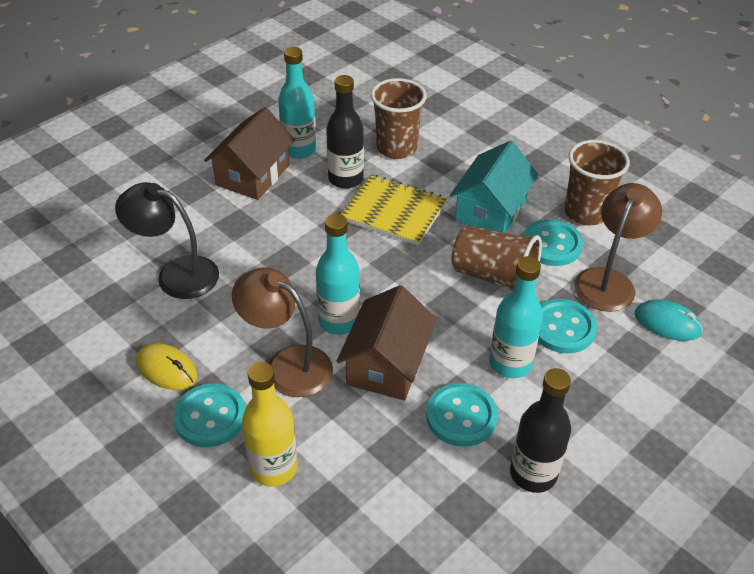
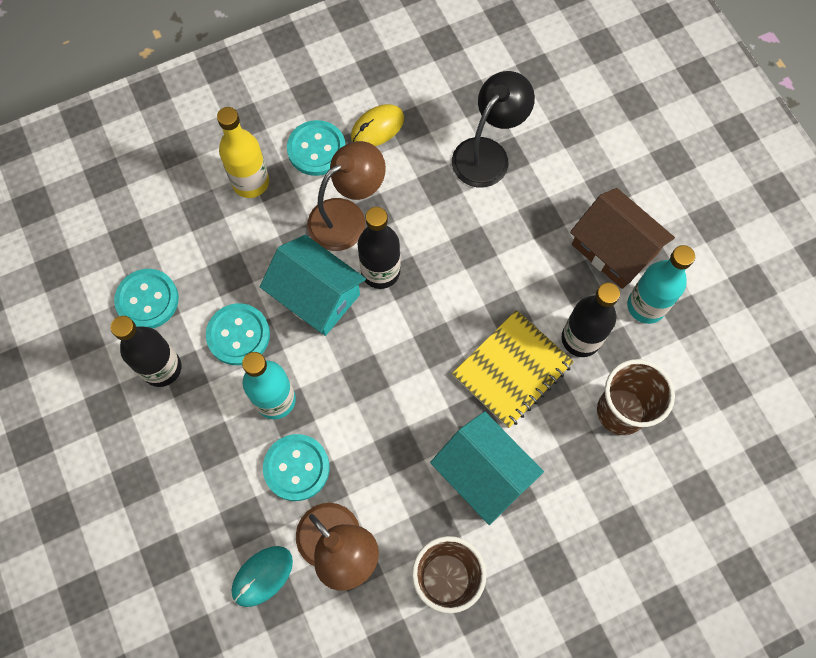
camera: 110 degrees right, 25 degrees up
(339, 321) = (380, 272): turquoise bottle -> black bottle
(386, 364) = (316, 295): brown house -> turquoise house
(494, 276) = (385, 433): brown cup -> none
(551, 244) = (409, 514): turquoise button -> turquoise button (147, 300)

